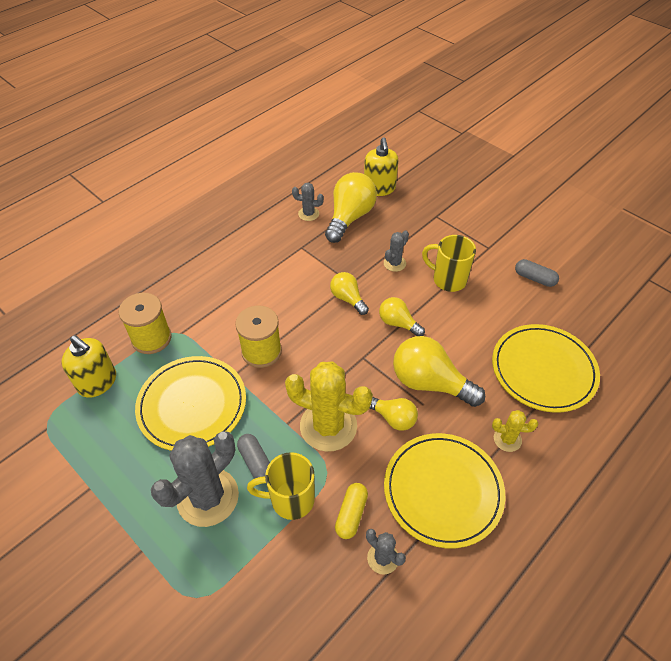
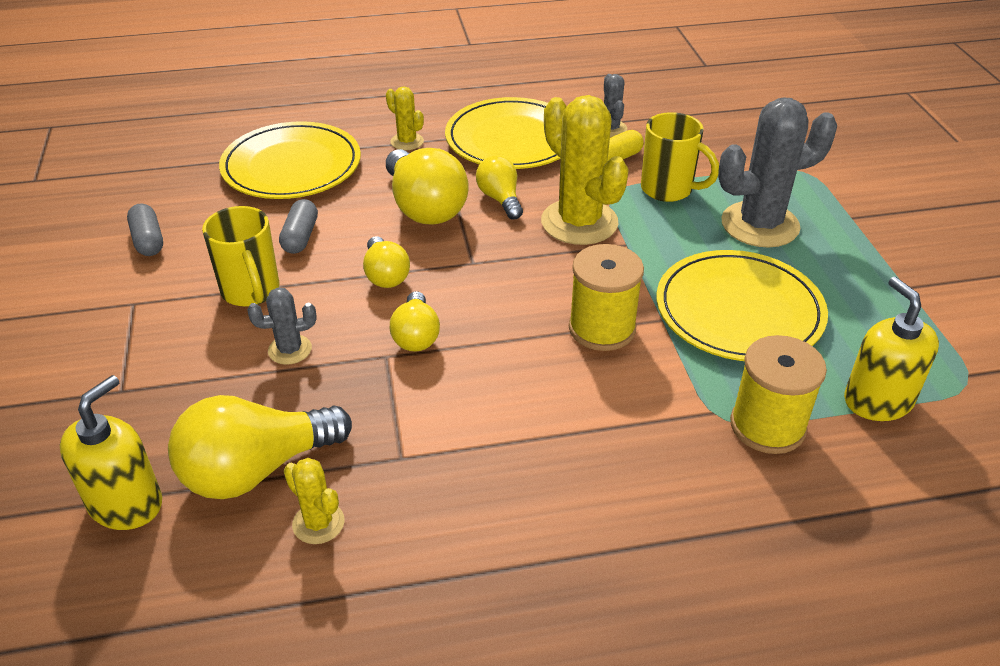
camera: 145 degrees left, 10 degrees down
(255, 462) = (687, 229): grey capsule -> grey capsule (300, 237)
(308, 214) = (318, 523): grey cactus -> yellow cactus

